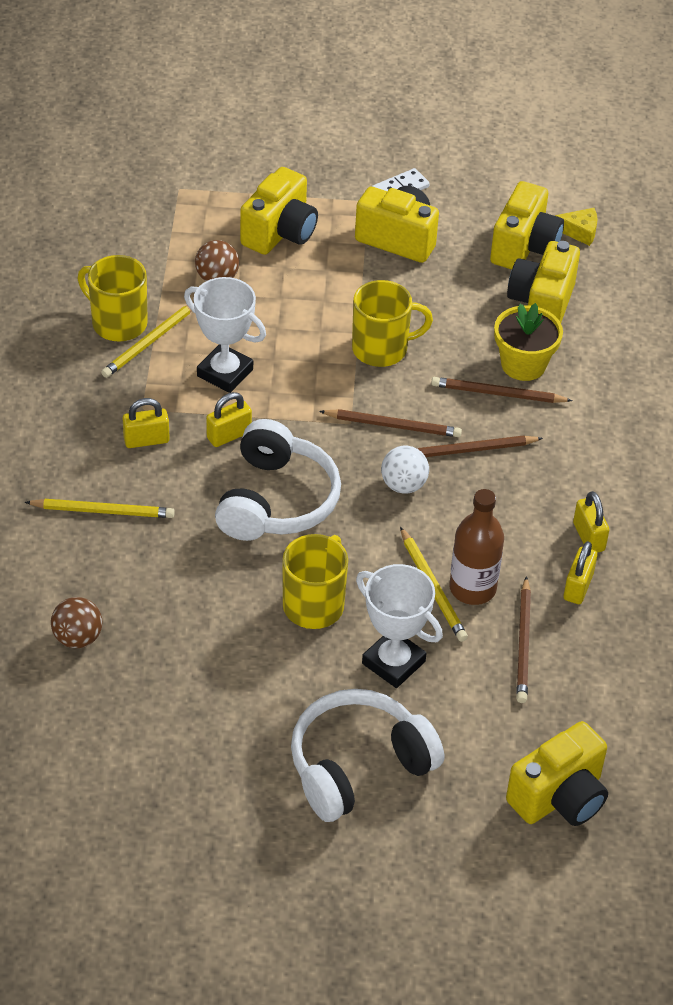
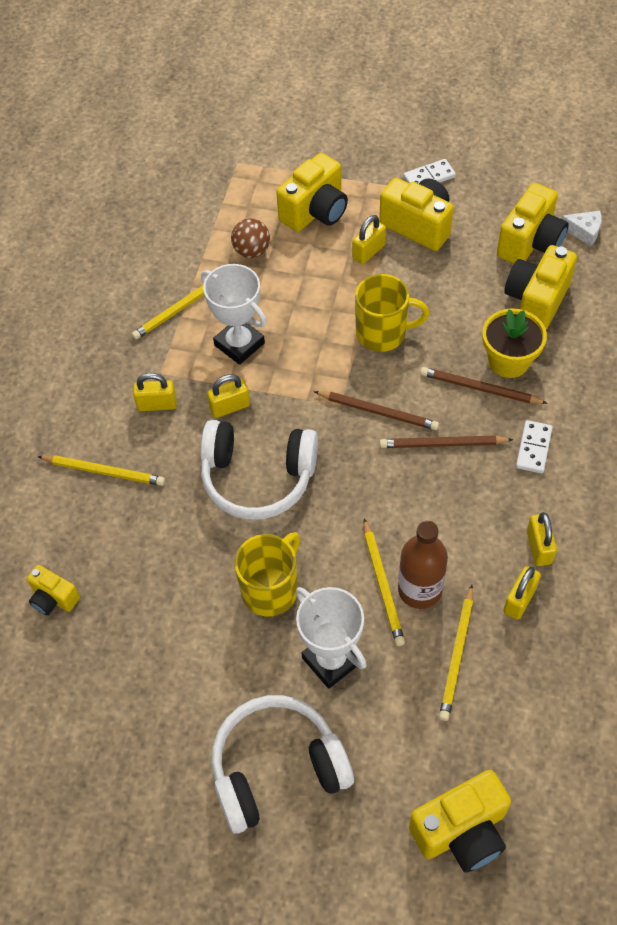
camera: 15 degrees right, 10 degrees up
(78, 638) = (53, 598): brown ball -> yellow camera
(118, 323) = (157, 287): yellow mug -> none
(276, 500) = (258, 477): white headphones -> white headphones turned 75 degrees clockwise
(348, 269) = (368, 252): none -> yellow padlock
(403, 485) = (376, 474): white ball -> none
(523, 643) = (457, 655): brown pencil -> yellow pencil
(566, 445) = (534, 448): none -> white domino
(579, 231) = (584, 231): yellow cheese -> white cheese

